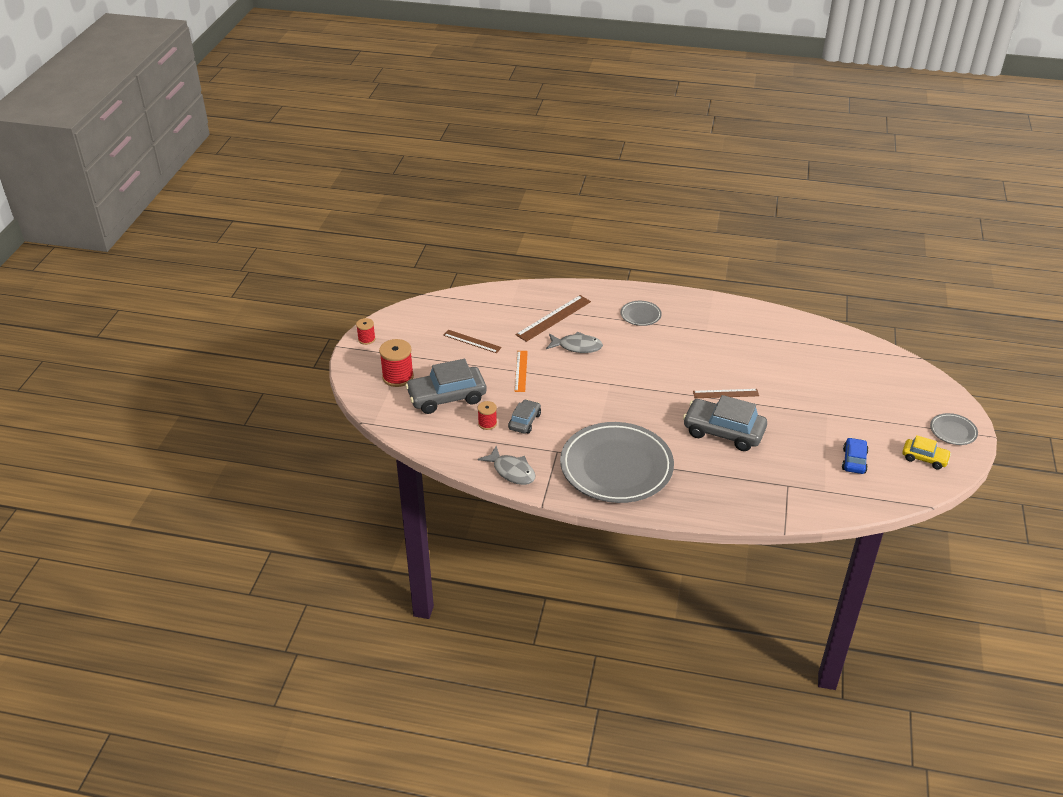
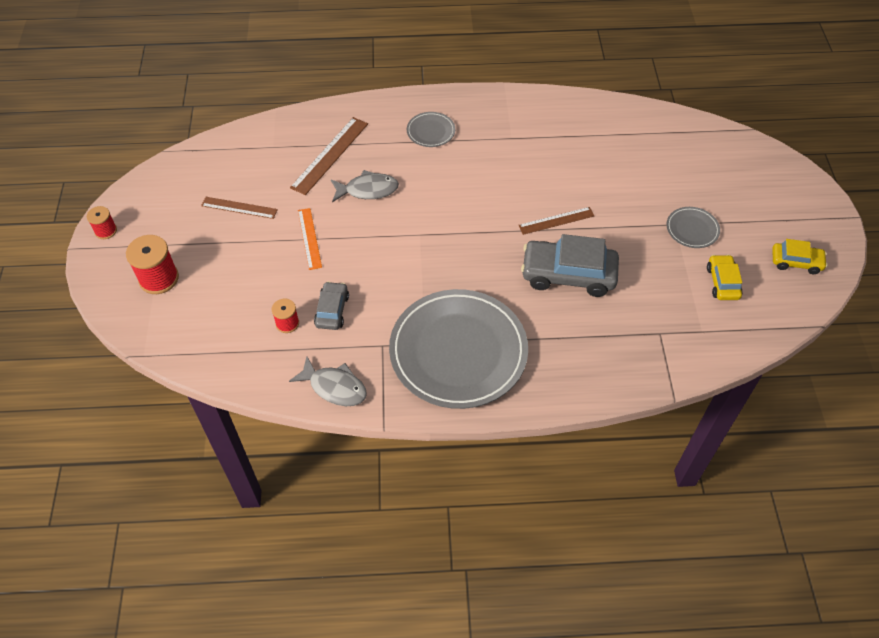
camera: 15 degrees left, 15 degrees up
(447, 397) = (227, 295): grey car -> none
(854, 461) = (722, 282): blue car -> yellow car
(953, 431) = (815, 219): grey plate -> grey plate (692, 229)

